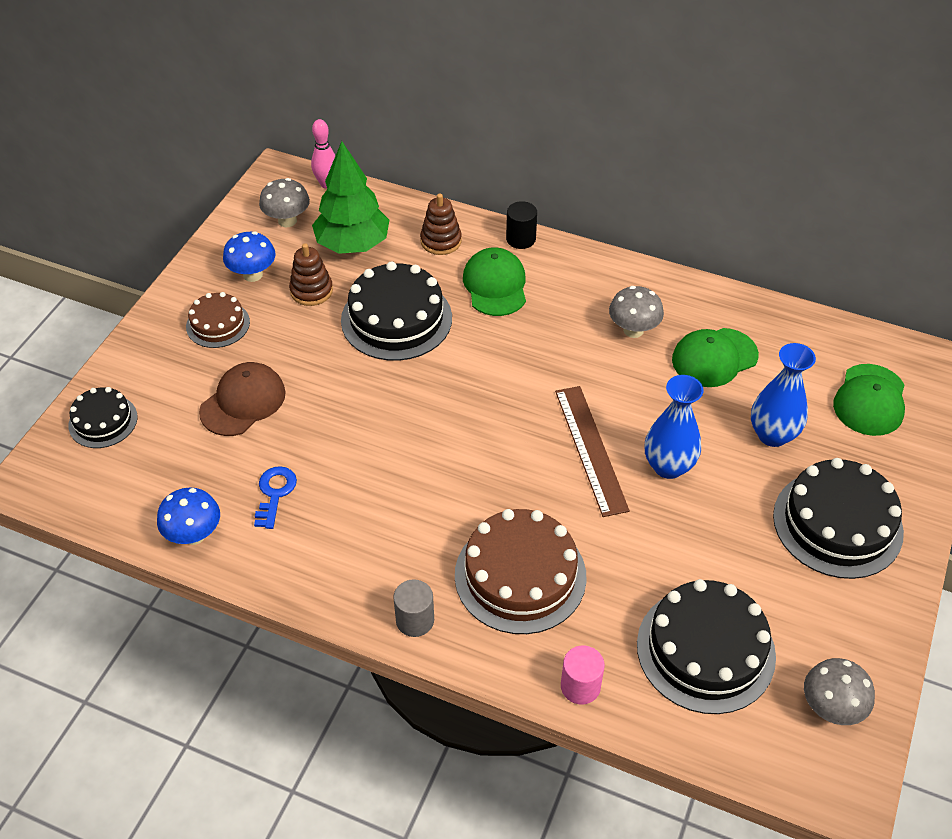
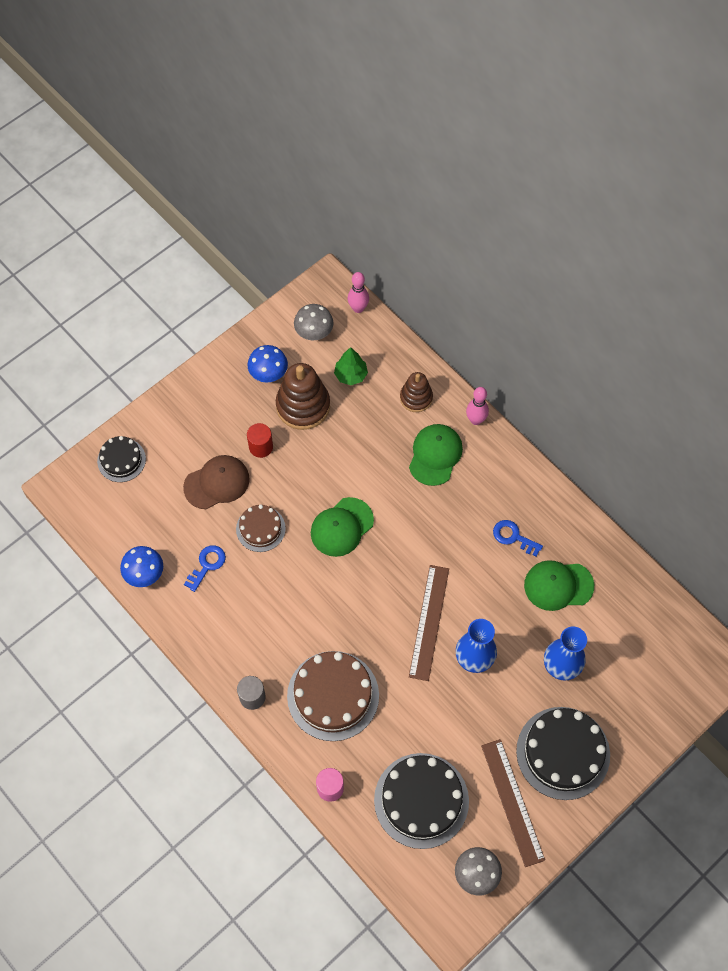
camera: 25 degrees right, 15 degrees up
(218, 324) = (227, 409): brown cake -> brown cake (260, 529)
(280, 347) = (261, 447): none -> red cylinder
(311, 291) = (303, 406): brown stacking toy -> brown stacking toy, size x1.64
(352, 244) = (350, 375): green tree -> green tree, size x0.56
(396, 319) = (350, 456): black cake -> none
(521, 239) = (475, 420): black cylinder -> pink bowling pin
(633, 330) = (513, 537): grey mushroom -> blue key
(817, 603) = (512, 802): none -> brown ruler
(870, 400) = (649, 669): green cap -> green cap (342, 527)

